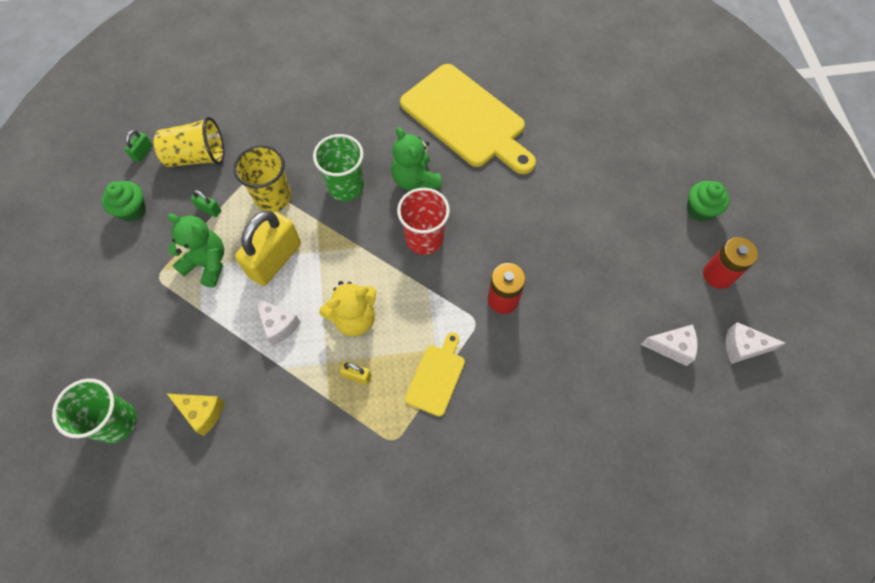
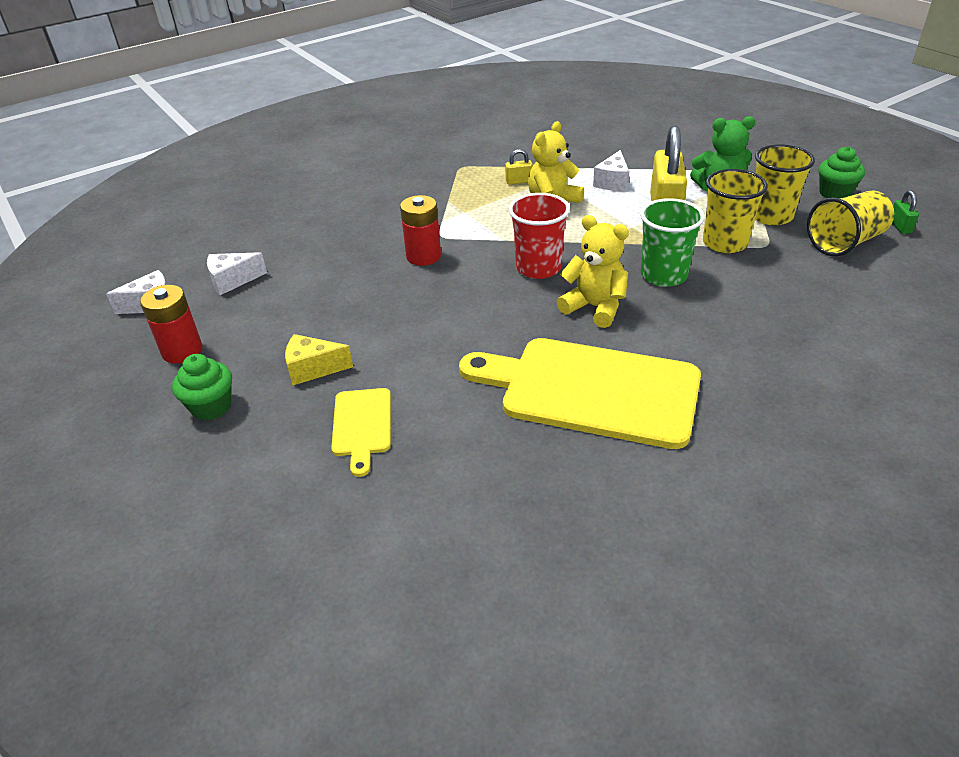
camera: 155 degrees right, 25 degrees down
(116, 422) = (667, 118): green cup -> none
(202, 412) = (614, 136): yellow cheese -> yellow cheese (313, 369)
(209, 209) = (771, 216): green padlock -> yellow cup
(278, 325) = (612, 182): white cheese -> white cheese turned 90 degrees counterclockwise
(415, 180) = (594, 307): green teddy bear -> yellow teddy bear
(436, 377) = (452, 200): yellow cutting board -> yellow cutting board (362, 425)

